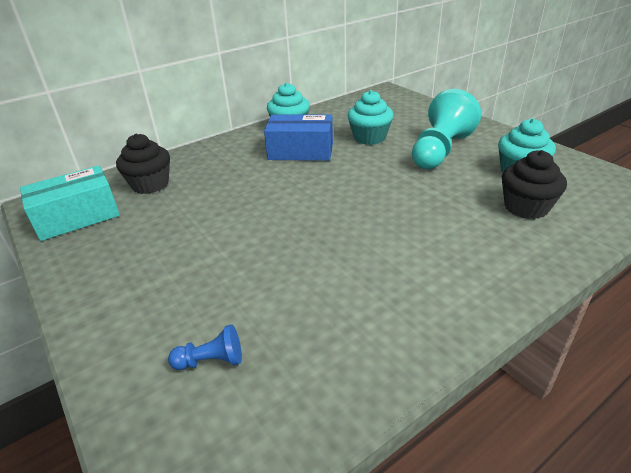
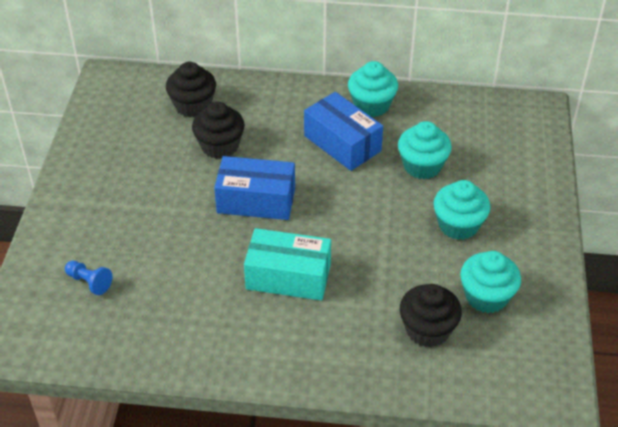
camera: 40 degrees right, 10 degrees up
(77, 217) = (119, 109): turquoise box -> turquoise box (288, 276)
(208, 195) = (220, 146): none -> black cupcake
(287, 209) = (256, 200): none -> blue box
(440, 151) = (458, 225): turquoise pawn -> turquoise cupcake

